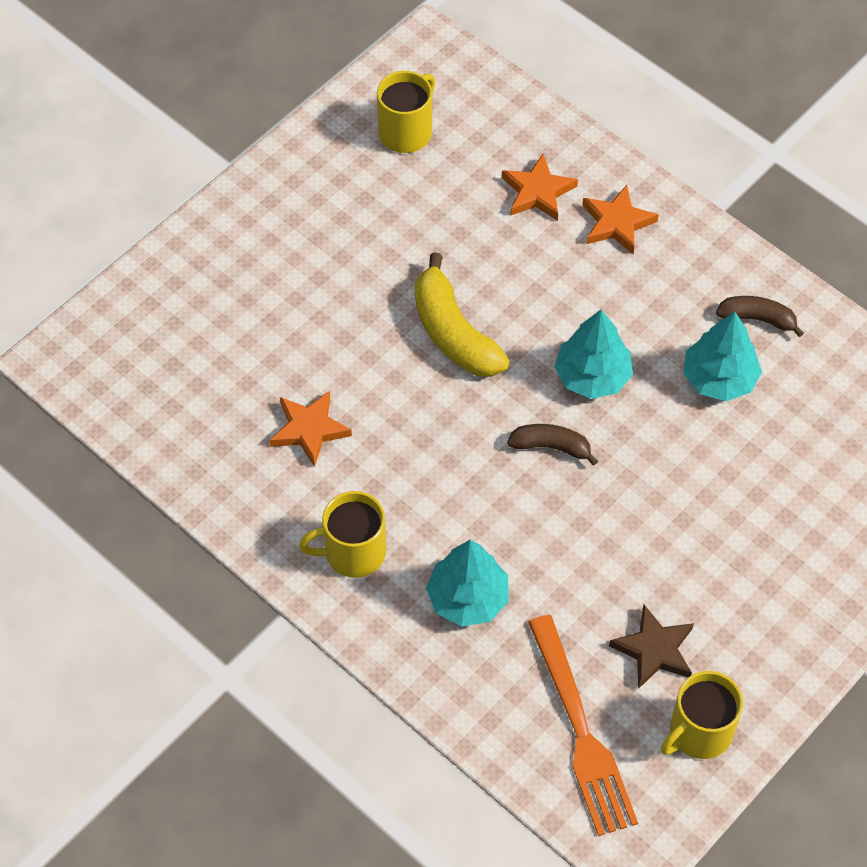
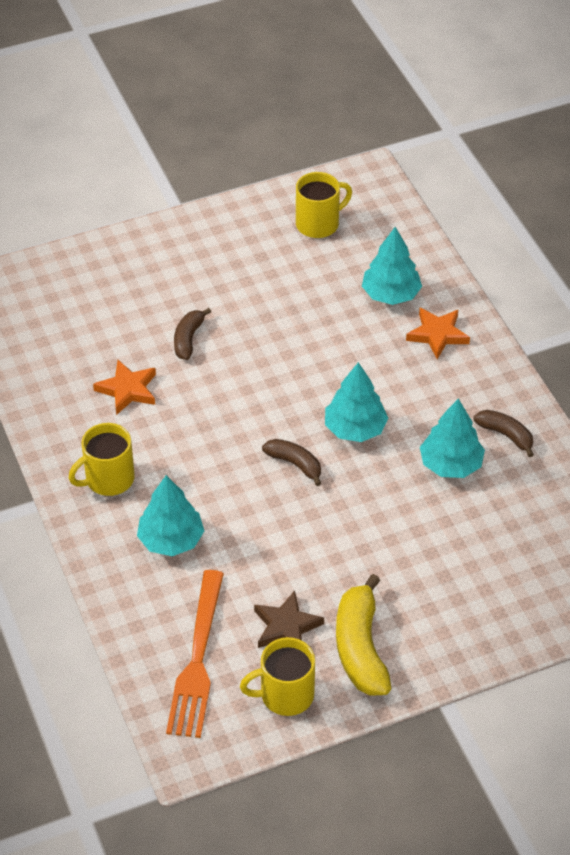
camera: 25 degrees right, 10 degrees down
(342, 337) = (188, 339): none -> brown banana
(353, 552) = (108, 479): yellow mug -> yellow mug turned 45 degrees counterclockwise
(453, 333) = (270, 364): yellow banana -> yellow banana (360, 648)
(538, 192) = (391, 294): orange star -> turquoise tree

